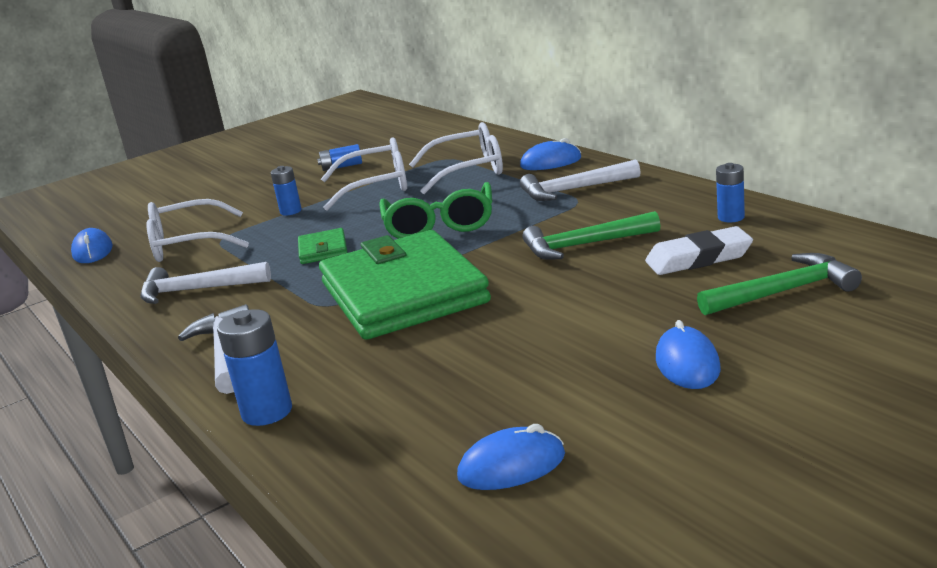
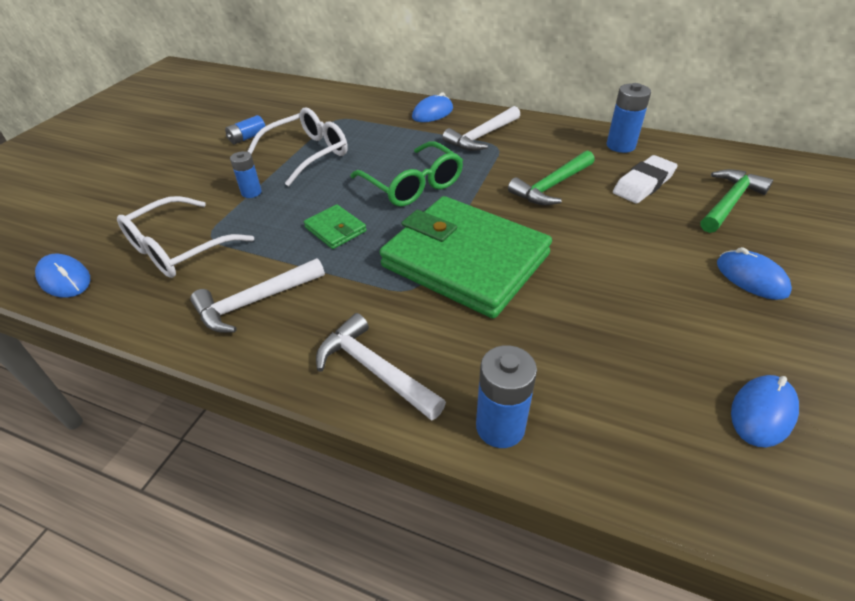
camera: 35 degrees left, 20 degrees up
(468, 171) = (373, 128): white glasses -> none
(731, 217) = (620, 146): blue battery -> blue battery, size x1.54

